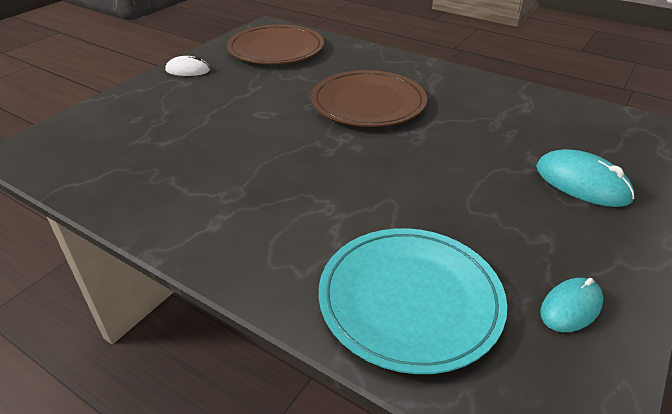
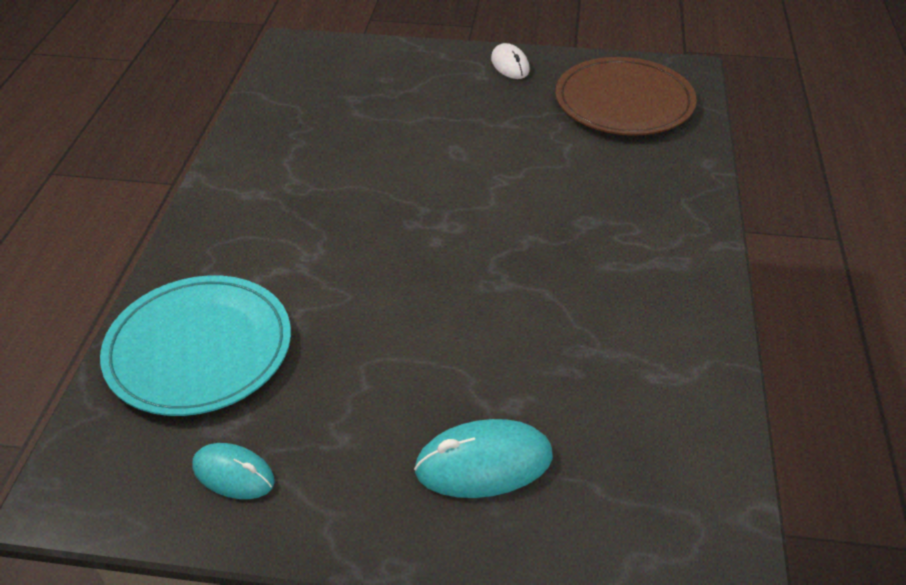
camera: 65 degrees right, 5 degrees up
(368, 103) = (546, 220): brown plate -> none
(582, 183) = (484, 463): turquoise mouse -> turquoise mouse turned 60 degrees clockwise

